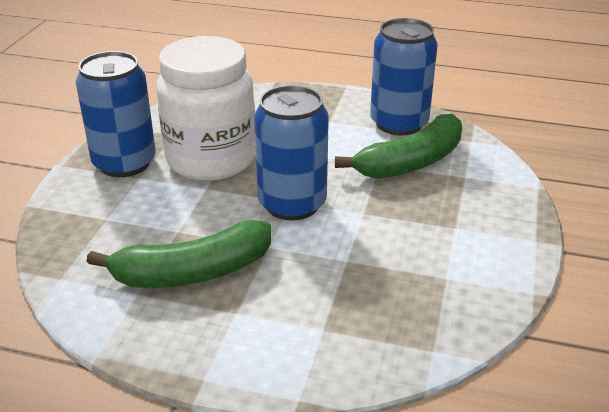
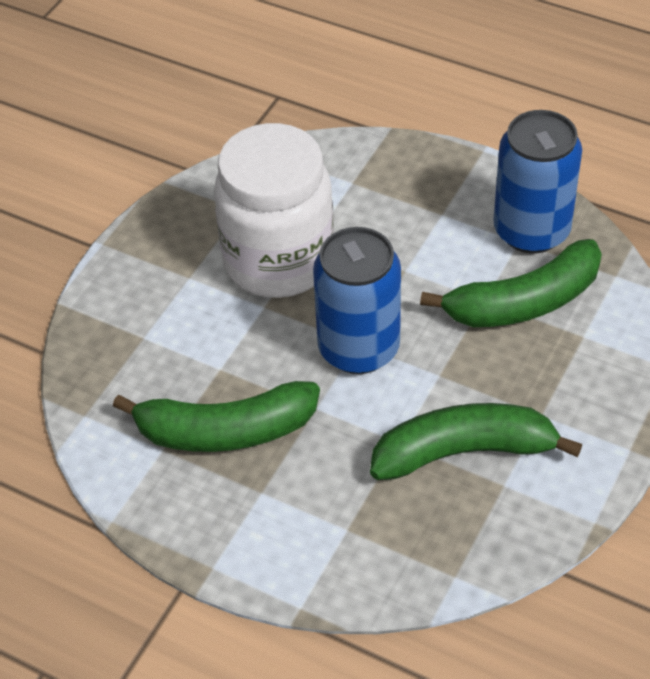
camera: 15 degrees right, 15 degrees up
(124, 163) = (175, 252): blue can -> none
(403, 259) = (463, 452): none -> green banana

